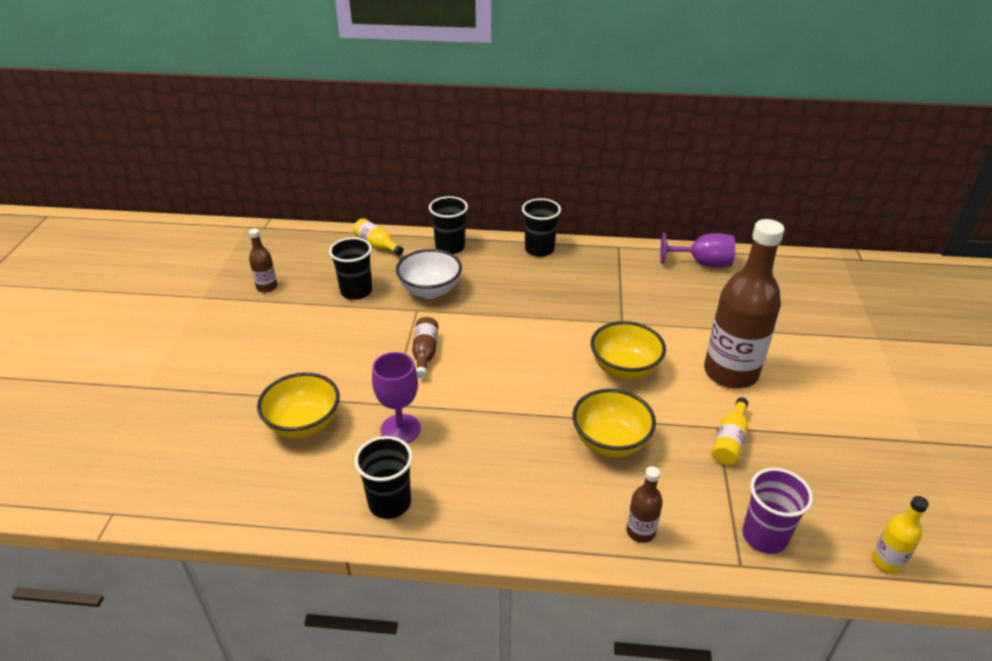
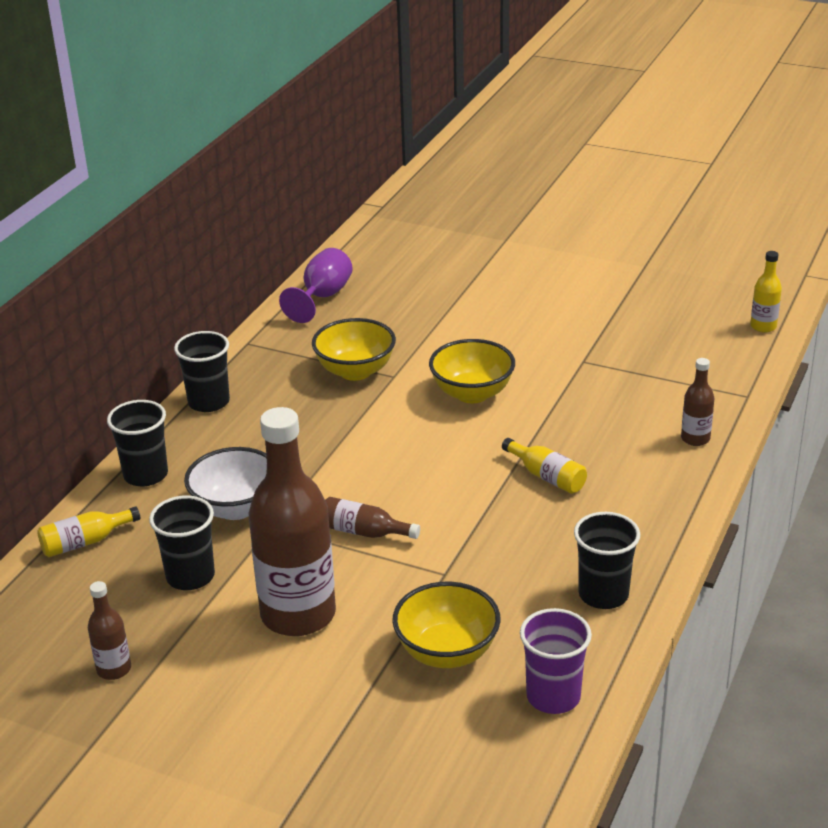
camera: 70 degrees left, 5 degrees down
(400, 429) = (492, 571): purple goblet -> none
(610, 442) = (576, 428): yellow bowl -> yellow bowl (355, 371)
(730, 373) = (511, 332): brown bottle -> brown bottle (298, 614)
(730, 441) = (604, 359): yellow bottle -> yellow bottle (547, 476)
(764, 536) = (721, 375): purple cup -> purple cup (553, 696)

